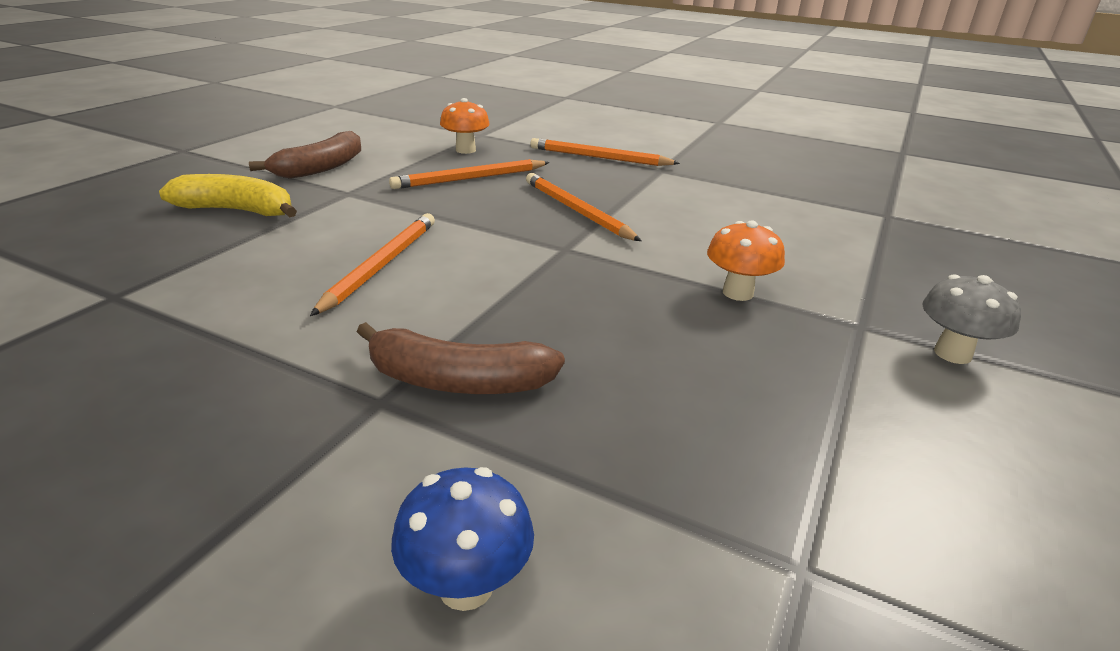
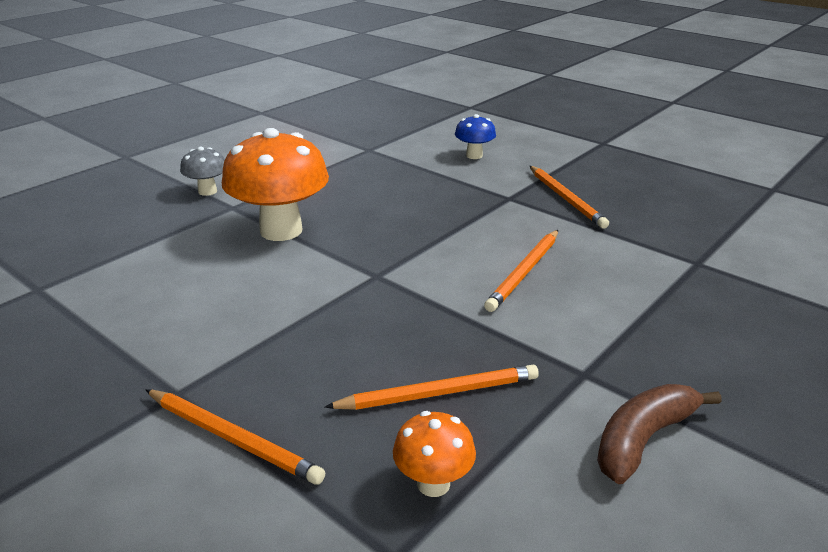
camera: 165 degrees left, 0 degrees up
(237, 210) = (686, 350): yellow banana -> none
(458, 381) = (472, 202): brown banana -> none
(576, 211) = (340, 321): orange pencil -> orange pencil (566, 199)
(737, 293) = (281, 230): orange mushroom -> orange mushroom, size x2.04

